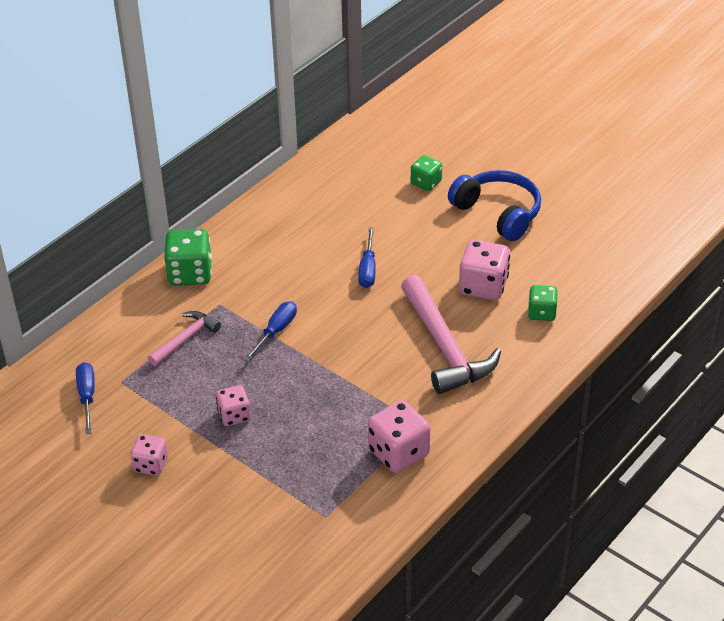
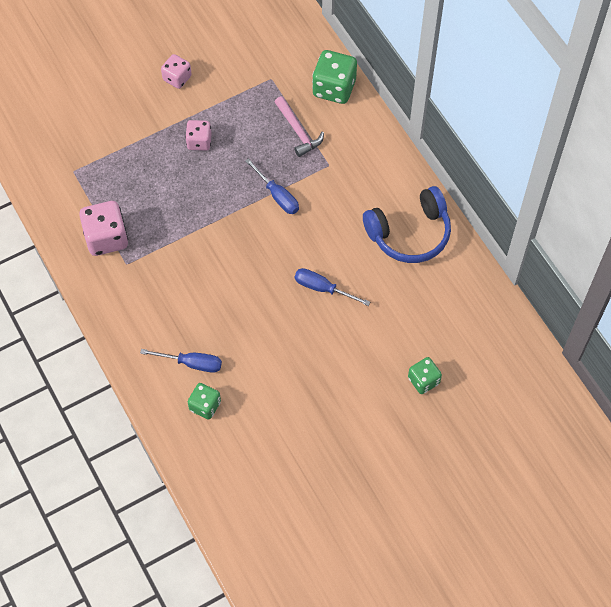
camera: 110 degrees right, 20 degrees up
(87, 396) = (265, 54): blue screwdriver -> blue screwdriver (191, 363)
(190, 273) = (376, 154): green dice -> green dice (334, 88)
(444, 347) = (201, 313): pink hammer -> none
(483, 286) = (259, 372): pink dice -> none
(498, 213) = (353, 426): blue headphones -> blue headphones (409, 233)

